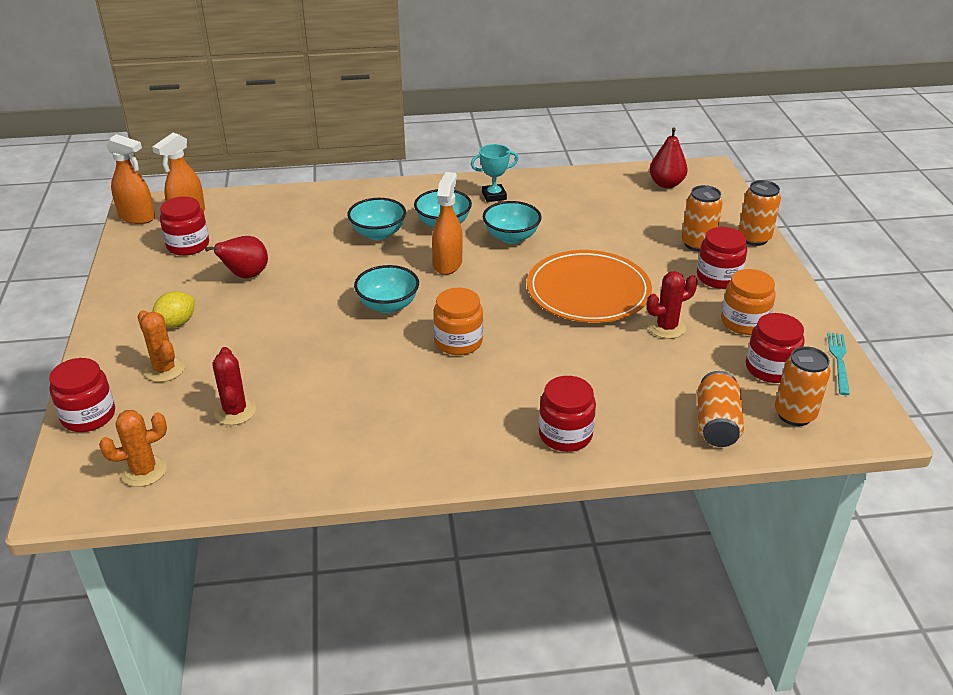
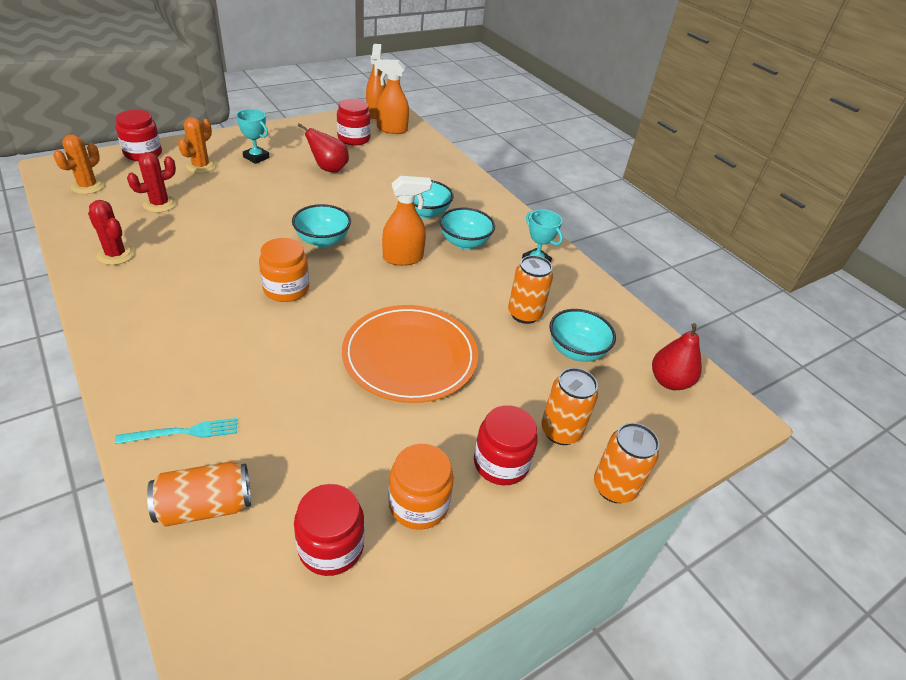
camera: 60 degrees right, 5 degrees up
(144, 471) = (88, 186): orange cactus -> orange cactus turned 75 degrees clockwise
(176, 323) = (256, 157): yellow lemon -> turquoise trophy
(511, 237) = (472, 286): turquoise bowl -> turquoise bowl (576, 351)
(565, 435) = (164, 384): red jar -> none
(666, 327) = (373, 431): red cactus -> red cactus (116, 255)
(794, 414) = (242, 588): orange can -> orange can (524, 314)
(838, 361) = (378, 629): turquoise fork -> turquoise fork (183, 432)

